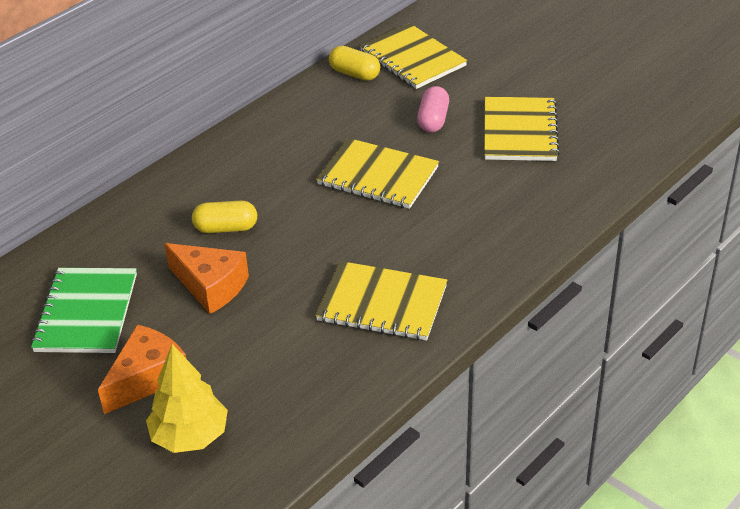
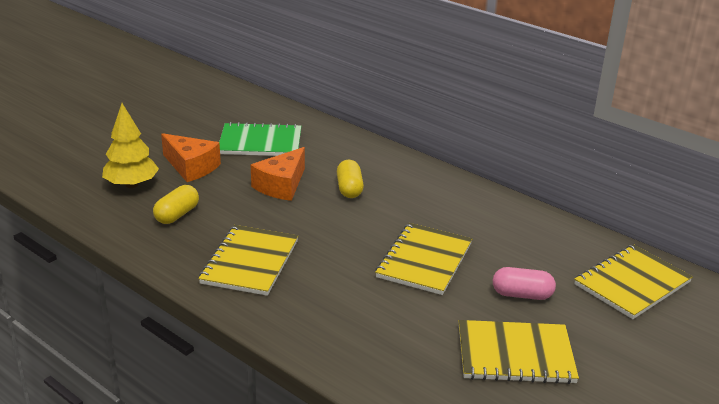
camera: 85 degrees right, 10 degrees down
(354, 74) = (589, 247): yellow capsule -> yellow capsule (177, 215)

